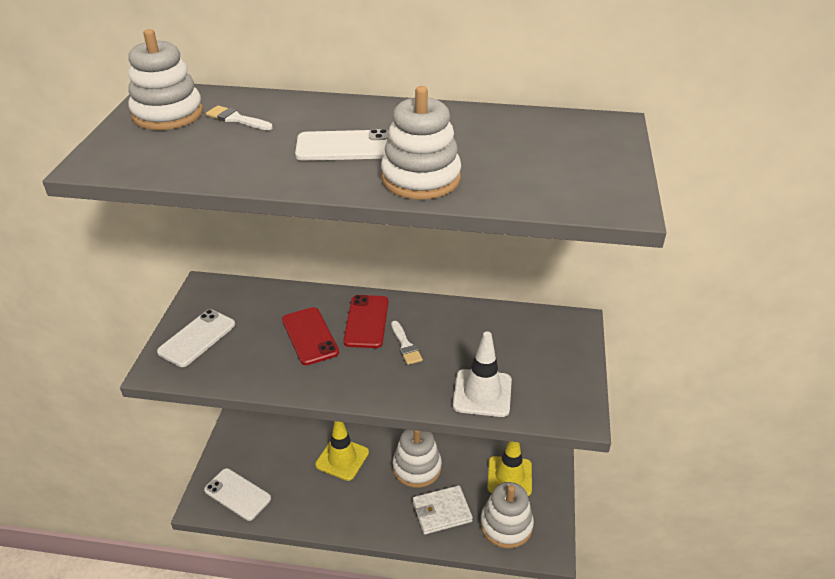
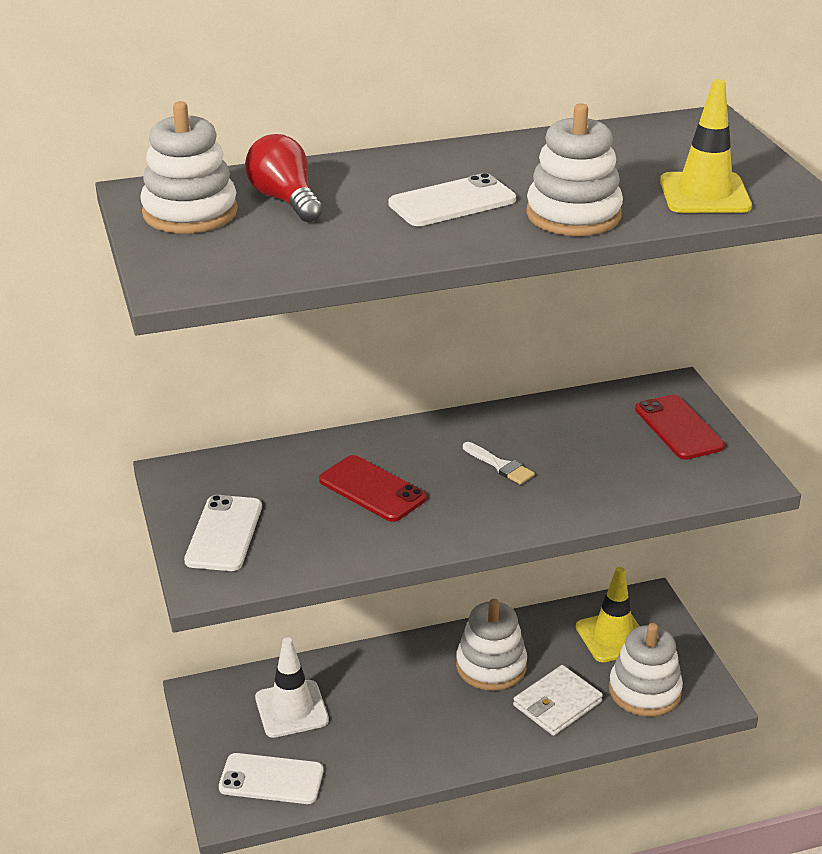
camera: 25 degrees left, 5 degrees down
(236, 119) = (285, 200): white brush -> red light bulb
(342, 458) = (385, 689): yellow traffic cone -> yellow traffic cone (704, 194)
(366, 321) = (429, 454): red phone -> red phone (678, 428)
(482, 393) = (630, 488): white traffic cone -> white traffic cone (291, 709)

